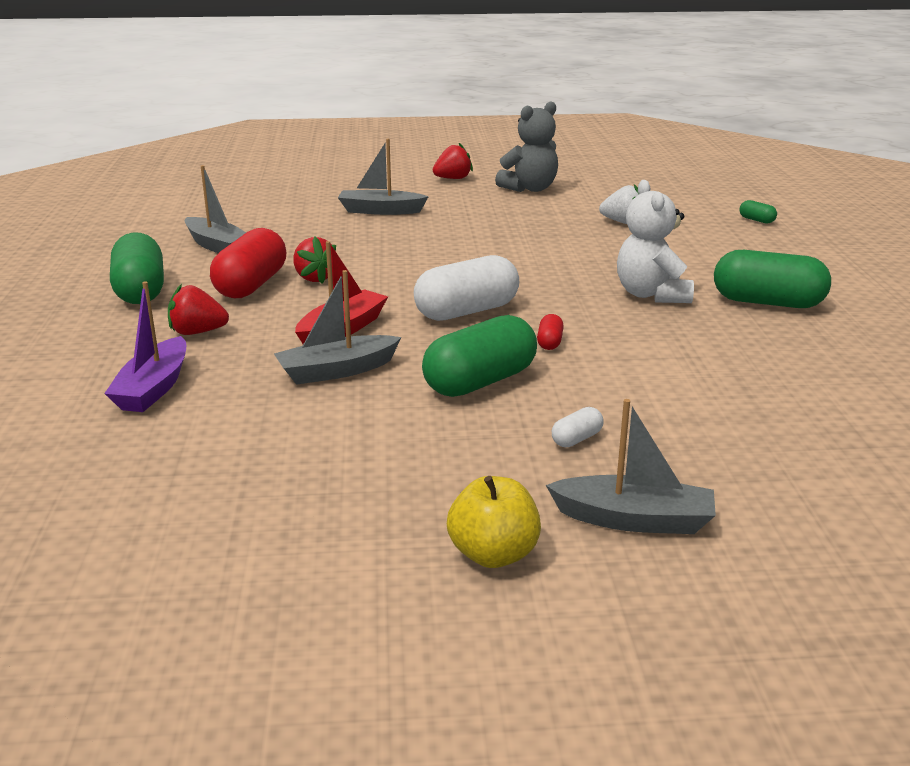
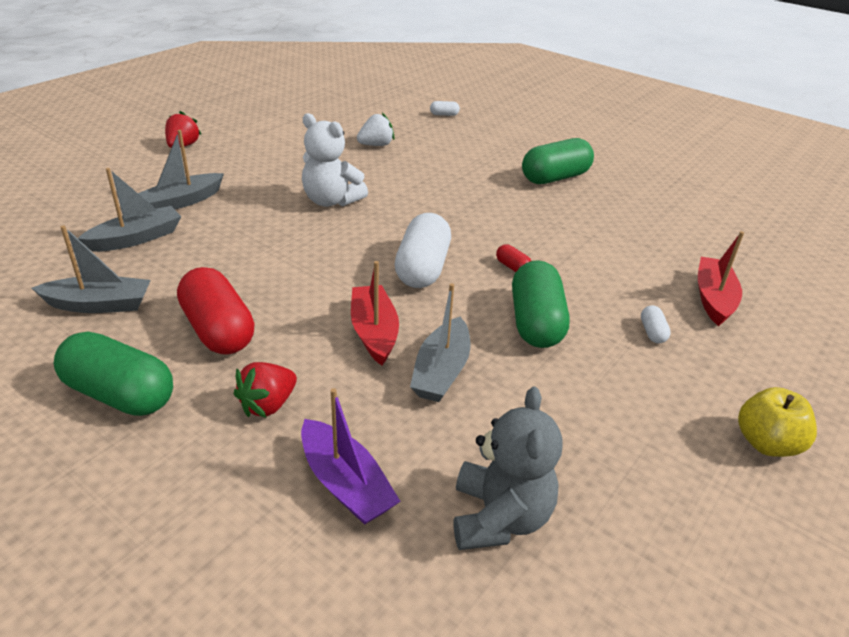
camera: 50 degrees left, 10 degrees up
(315, 278) = (258, 294): red strawberry -> none
(530, 189) = (261, 136): grey teddy bear -> grey teddy bear (499, 517)
(634, 519) = (764, 368): grey boat -> grey boat (136, 238)
(651, 295) = (495, 199): white teddy bear -> white teddy bear (331, 201)
(716, 453) = (713, 298): none -> red boat
(756, 220) = (444, 115): green capsule -> white capsule

